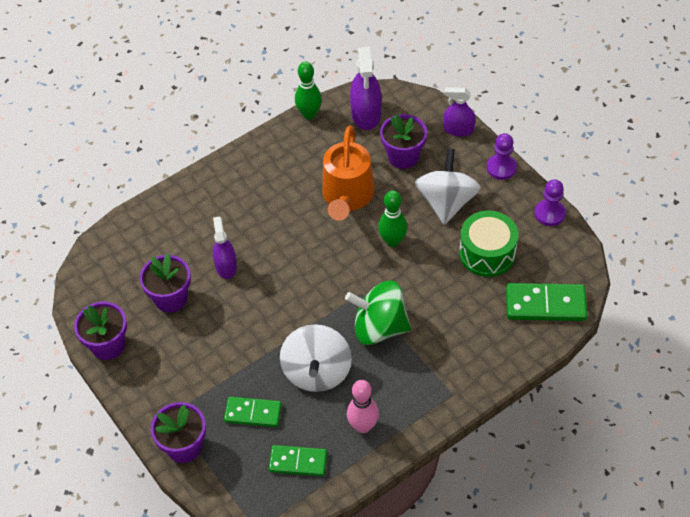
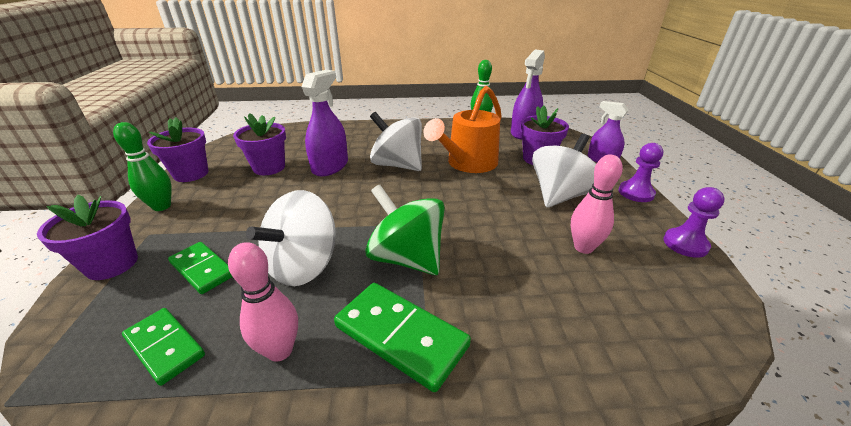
camera: 30 degrees right, 20 degrees down
(226, 266) = (330, 166): purple spray bottle -> purple spray bottle, size x1.52
(286, 232) = (397, 165): none -> white spinning top
(392, 241) = (483, 201): green bowling pin -> green bowling pin (162, 206)
(487, 253) = (583, 247): green drum -> pink bowling pin
(545, 304) = (646, 334): green domino -> green domino (400, 336)

